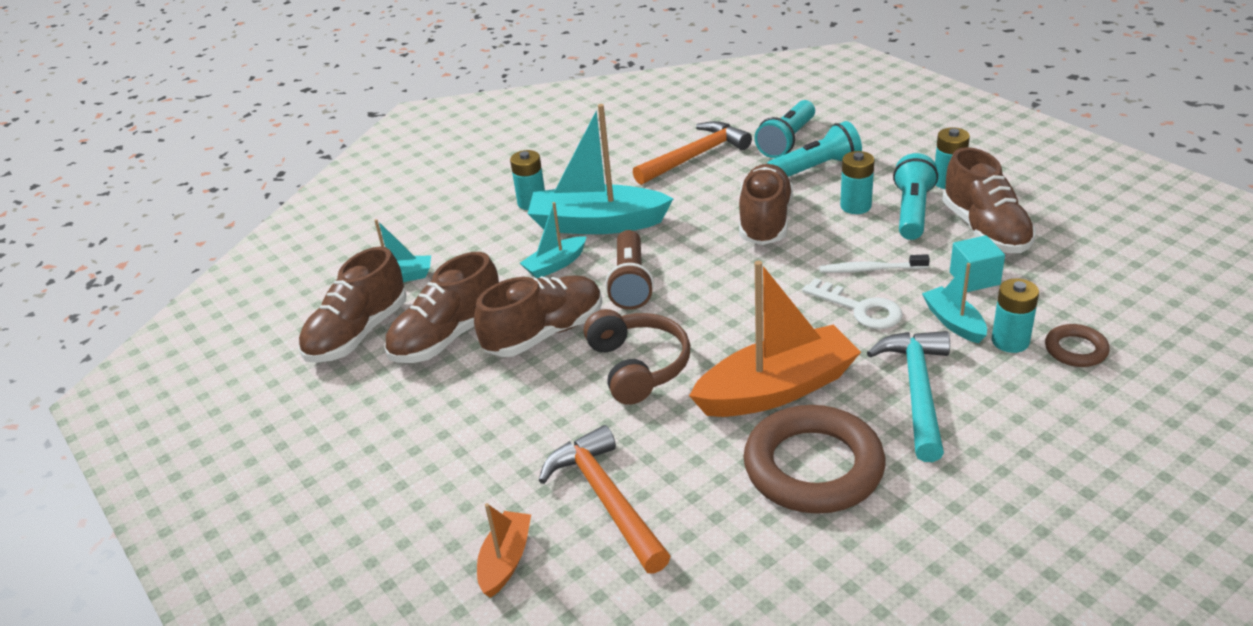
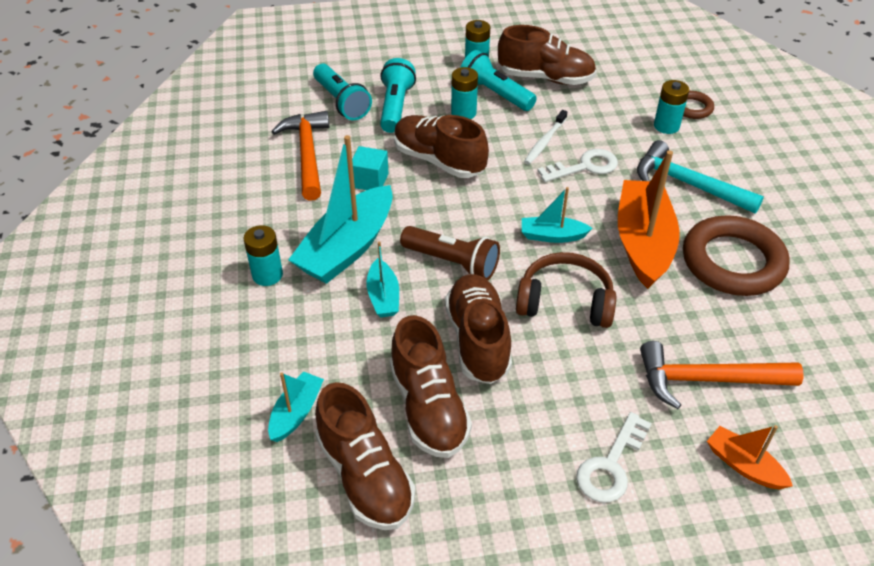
camera: 65 degrees left, 10 degrees up
(449, 466) = (611, 465): none -> white key
(954, 322) = (631, 137): turquoise boat -> turquoise boat (552, 236)
(974, 278) = (592, 107): turquoise cube -> turquoise cube (370, 180)

